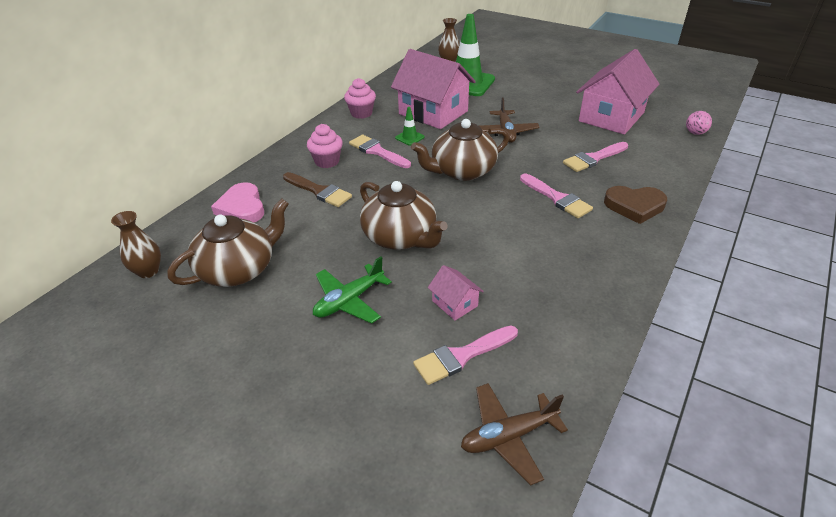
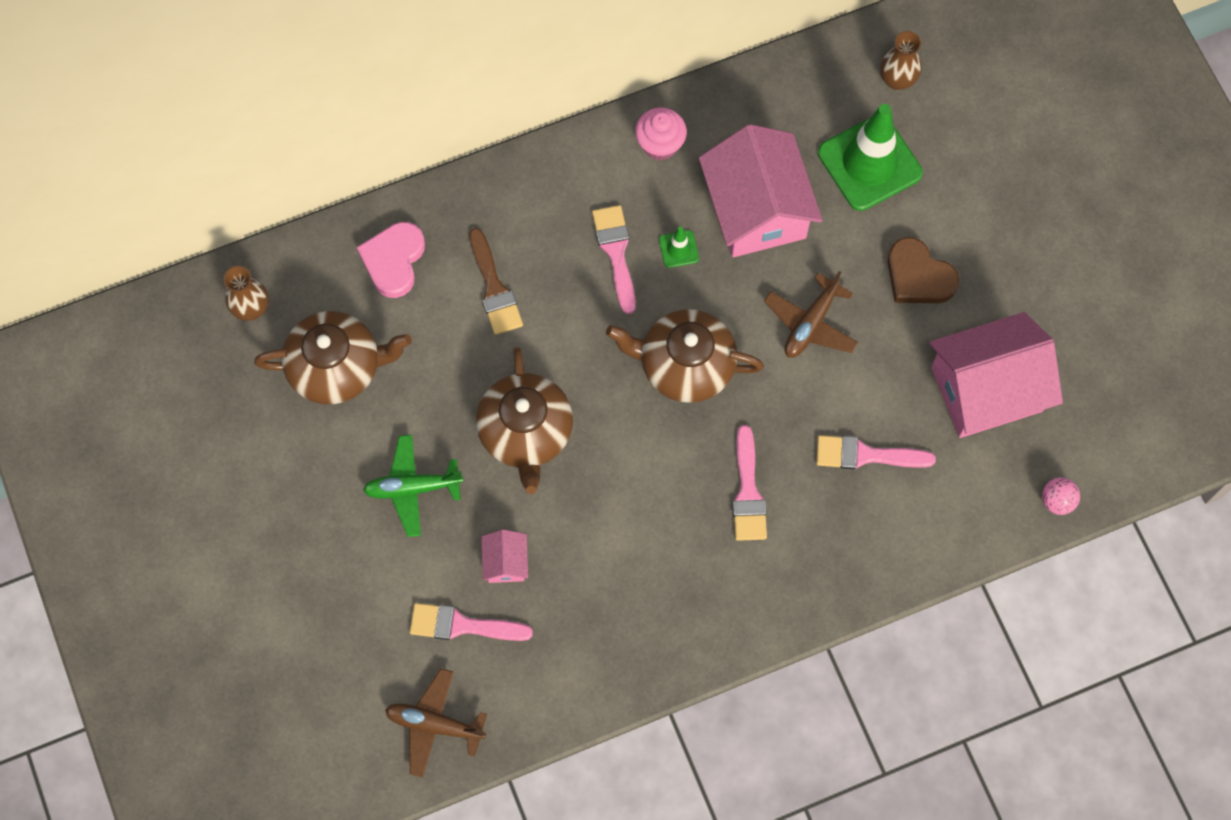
camera: 35 degrees right, 30 degrees up
(327, 161) = (541, 232): pink cupcake -> none
(634, 206) = (820, 567): brown heart -> brown heart (918, 276)

